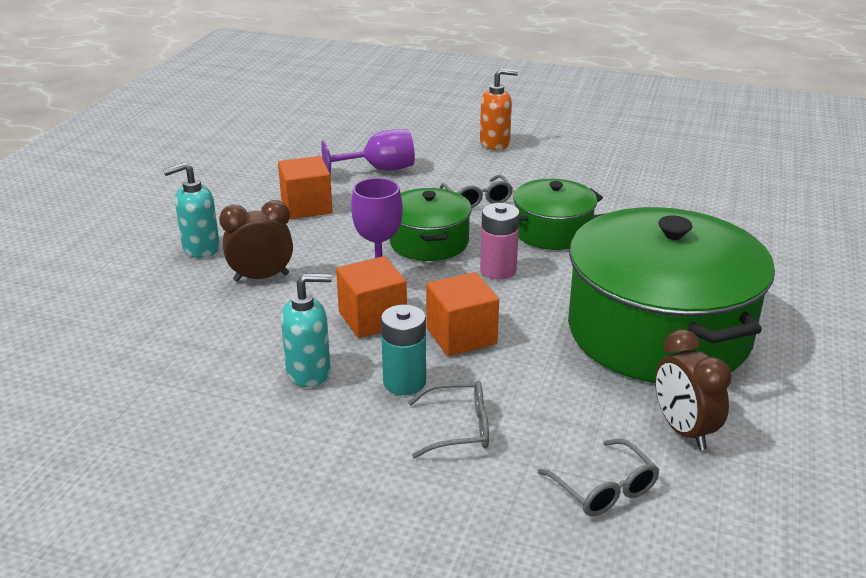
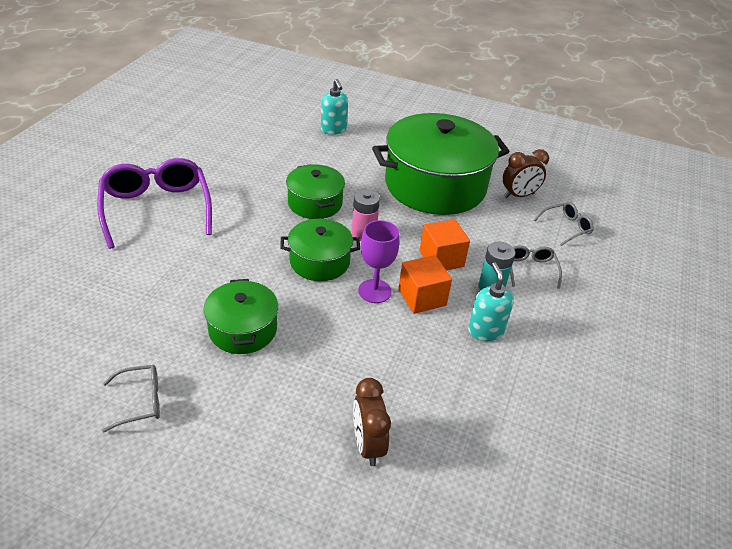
camera: 90 degrees left, 10 degrees up
(200, 248) = (307, 402): turquoise soap dispenser -> turquoise soap dispenser (333, 130)
(261, 277) = (362, 358): brown clock -> brown clock (368, 445)
(306, 207) = (243, 329): orange cube -> green pot
(379, 169) = (182, 279): purple goblet -> none
(478, 199) = (257, 230): grey glasses -> grey glasses (140, 401)
(495, 143) = (156, 208): orange soap dispenser -> purple glasses

